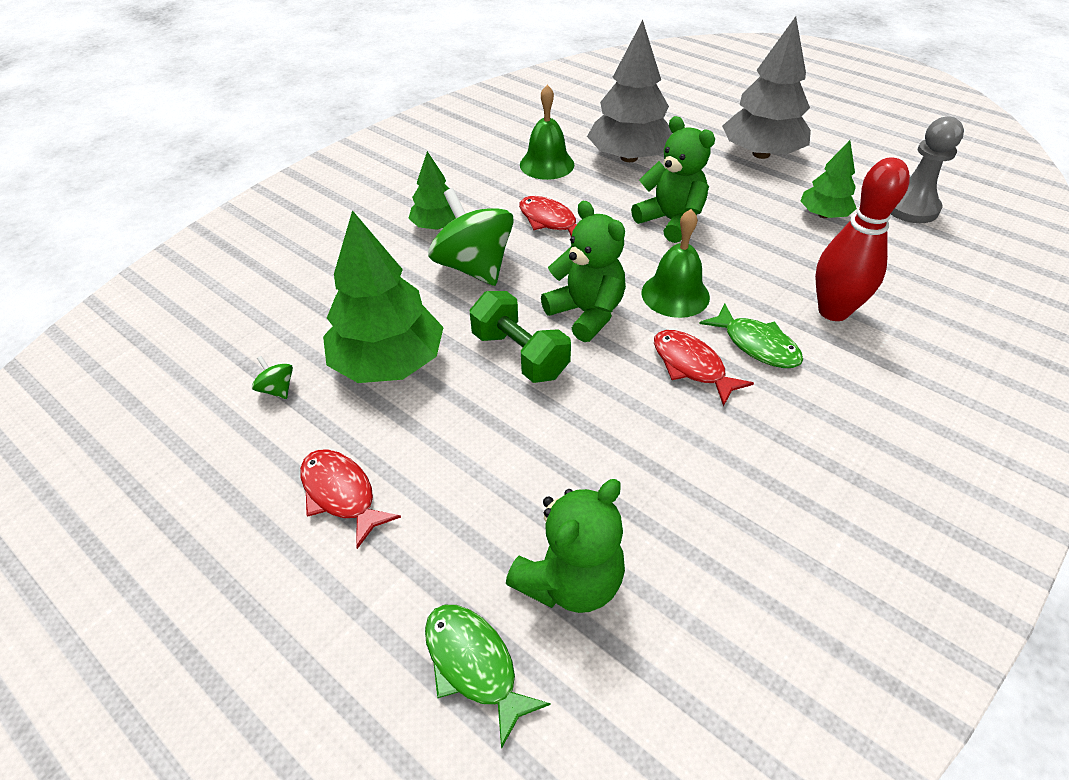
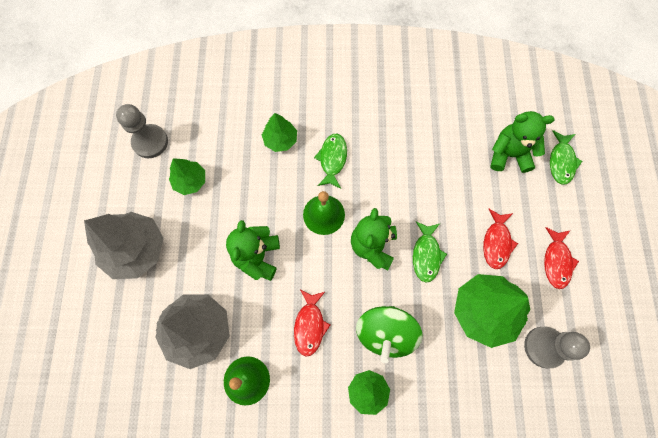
camera: 130 degrees left, 25 degrees up
(277, 389) = (544, 347): green spinning top -> grey pawn
(520, 355) = (426, 255): green dumbbell -> green fish
(691, 366) = (369, 177): red fish -> red fish (496, 242)
(833, 311) = (280, 140): red bowling pin -> green tree

